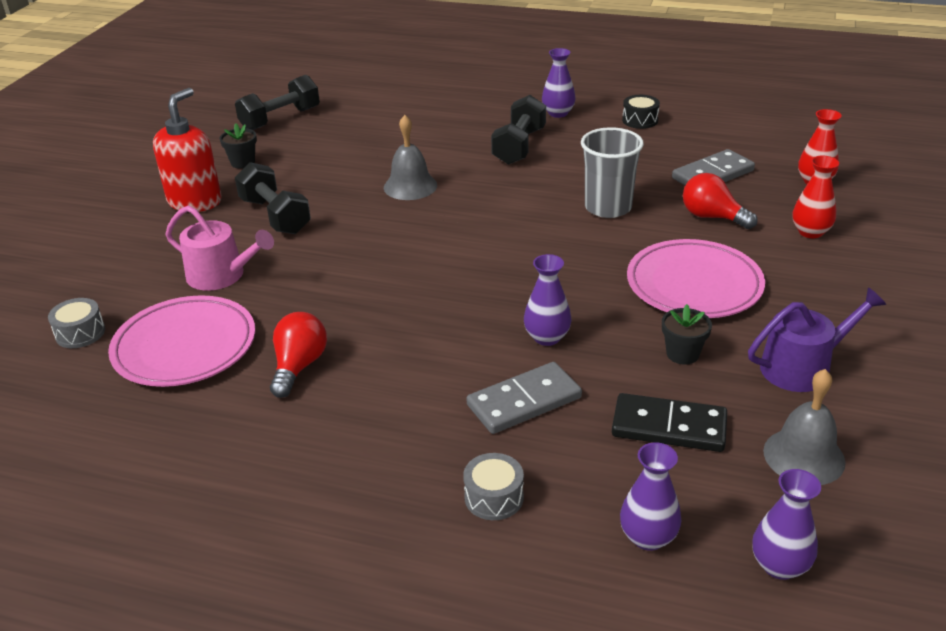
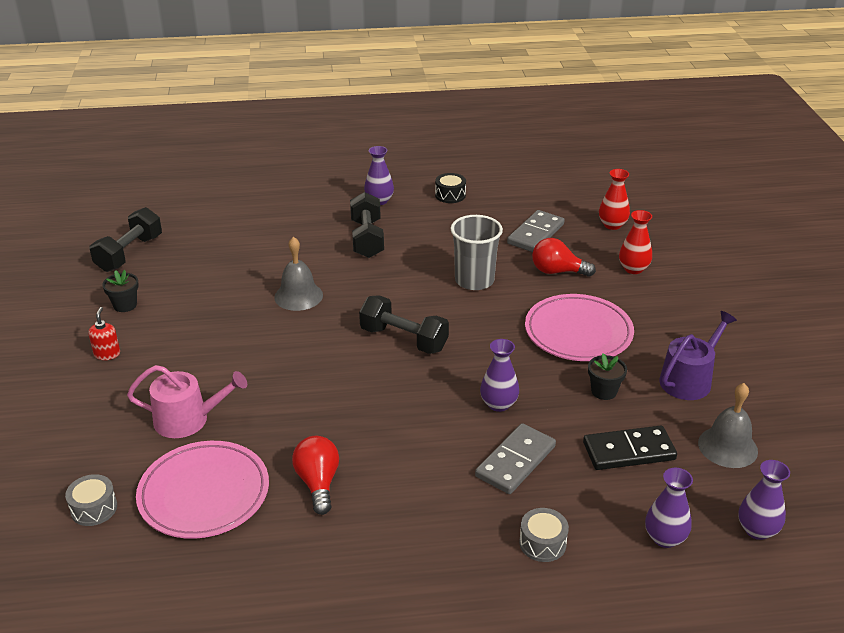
camera: 25 degrees left, 0 degrees up
(195, 201) = (107, 354): red soap dispenser -> red soap dispenser, size x0.47
(275, 216) = (196, 351): black dumbbell -> black dumbbell (404, 339)

